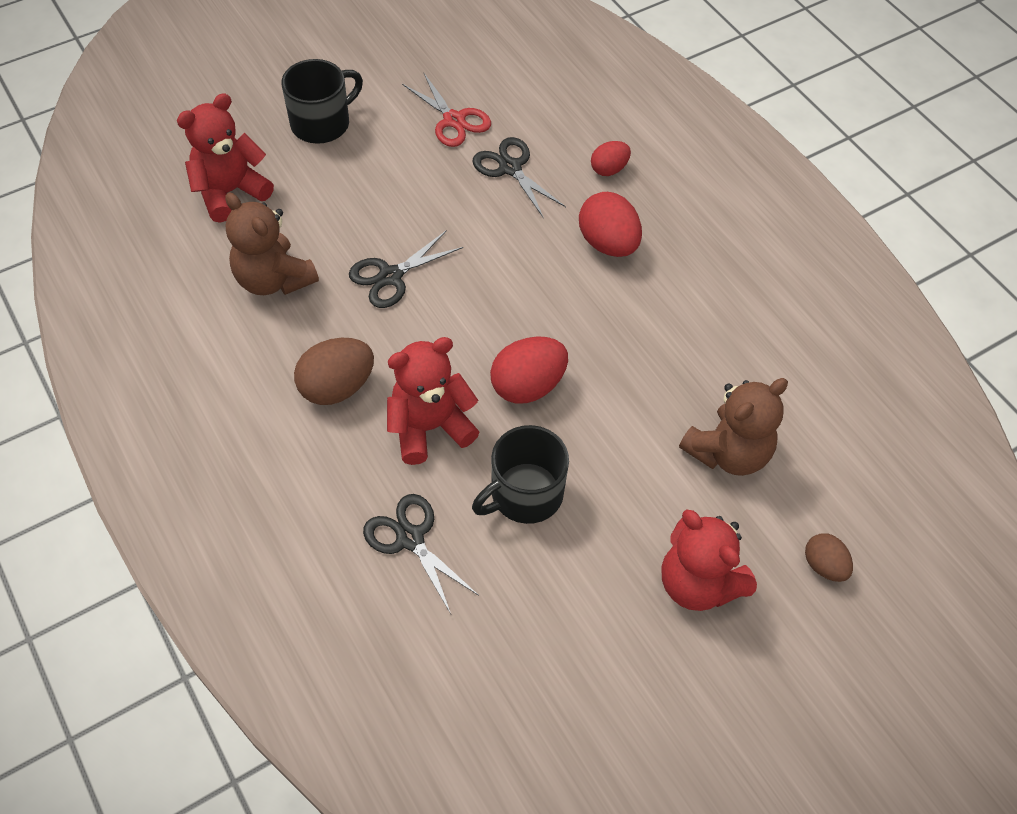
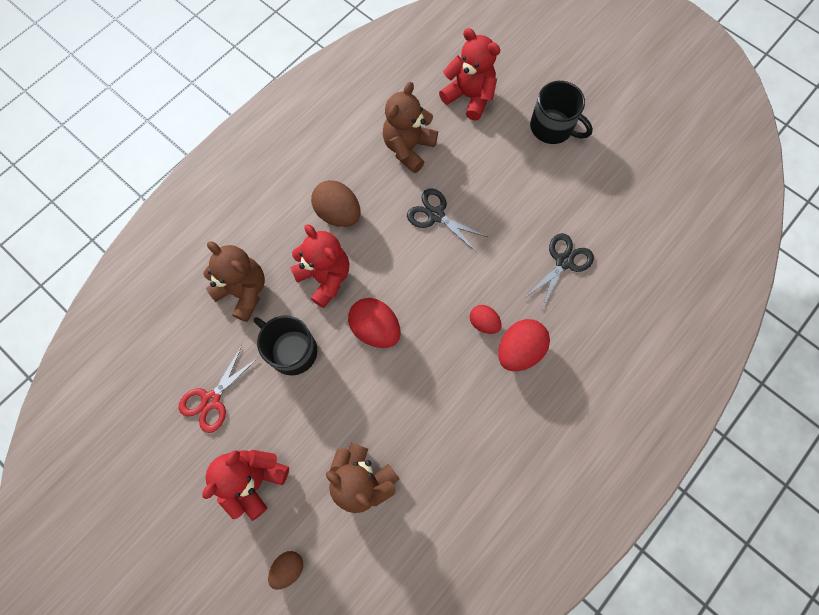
camera: 75 degrees right, 15 degrees up
(410, 538) = (243, 291): black scissors -> brown teddy bear
(454, 120) = (593, 210): red scissors -> red scissors (211, 400)
(609, 169) = (592, 332): red egg -> red egg (483, 323)

